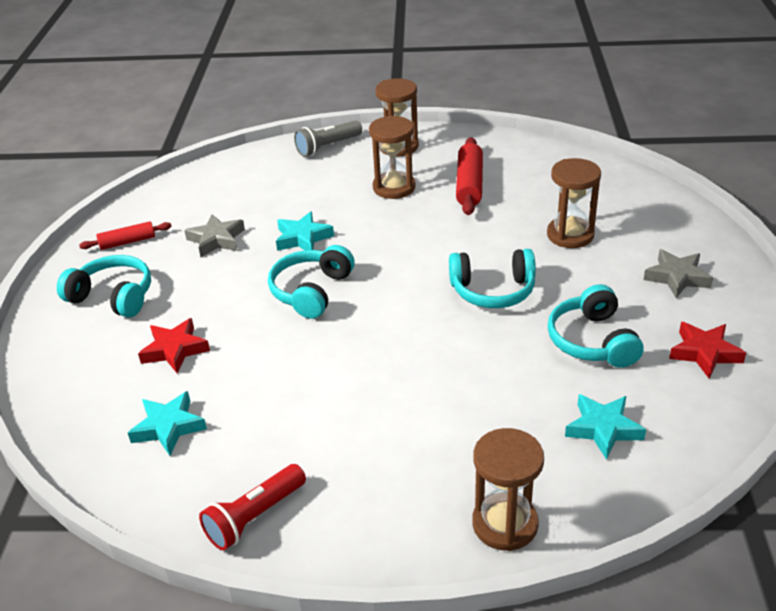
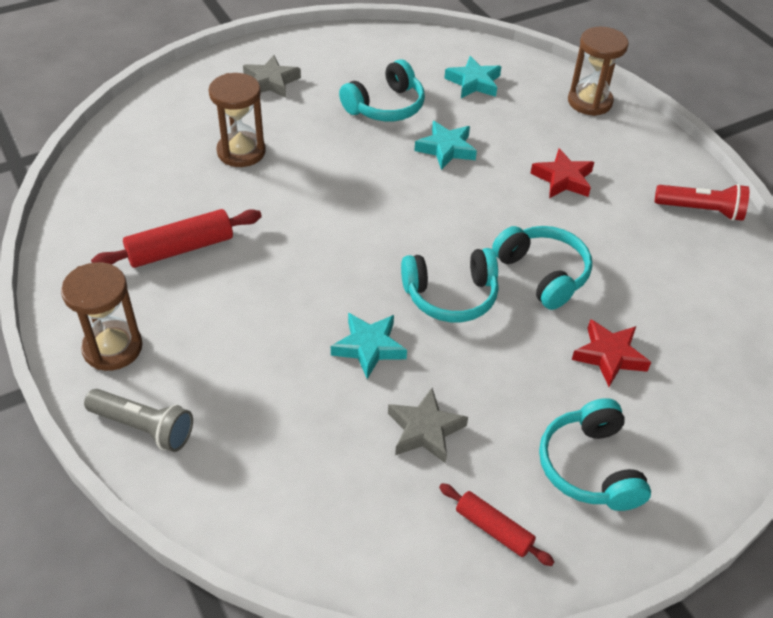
camera: 125 degrees left, 10 degrees up
(168, 427) = (686, 303): turquoise star -> turquoise star (446, 149)
(394, 187) = (219, 311): brown hourglass -> none
(493, 290) = (360, 175): turquoise headphones -> turquoise headphones (543, 273)
(704, 353) = (359, 55): red star -> red star (563, 179)

